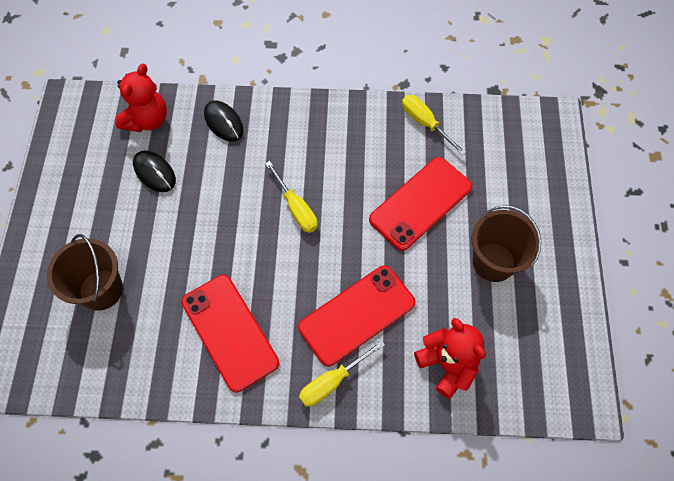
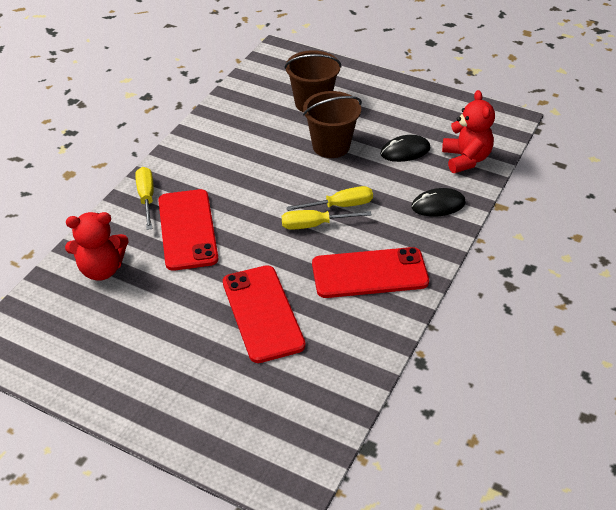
camera: 115 degrees right, 20 degrees down
(147, 120) = (466, 159): red teddy bear -> red teddy bear turned 150 degrees counterclockwise
(229, 332) = (229, 156): red phone -> red phone (369, 273)
(425, 123) = (355, 356): yellow screwdriver -> yellow screwdriver (340, 206)
(493, 262) = (163, 343): brown bucket -> brown bucket (331, 146)

